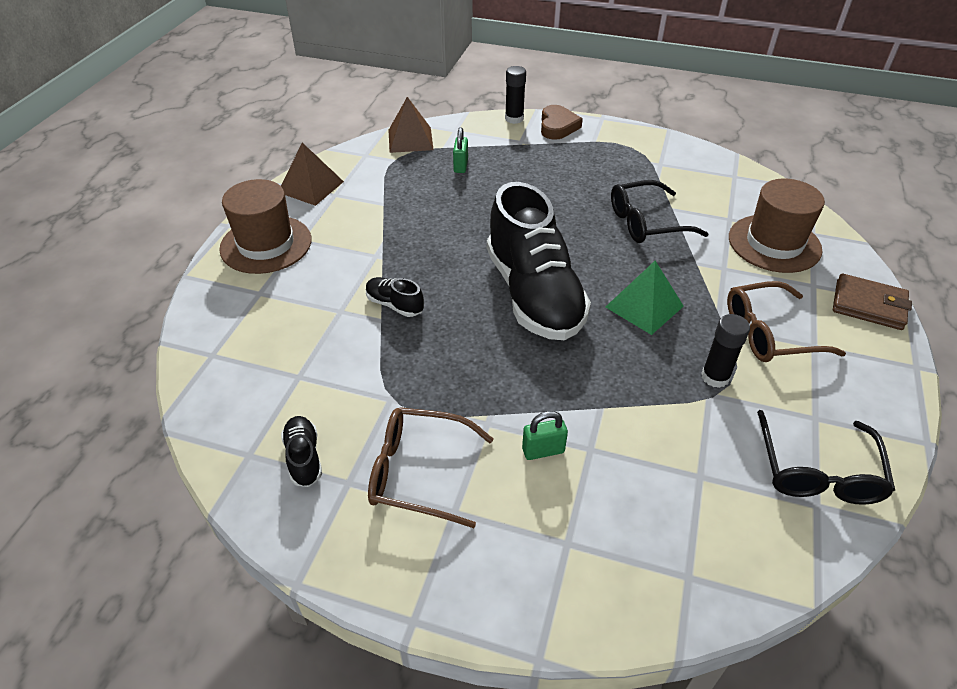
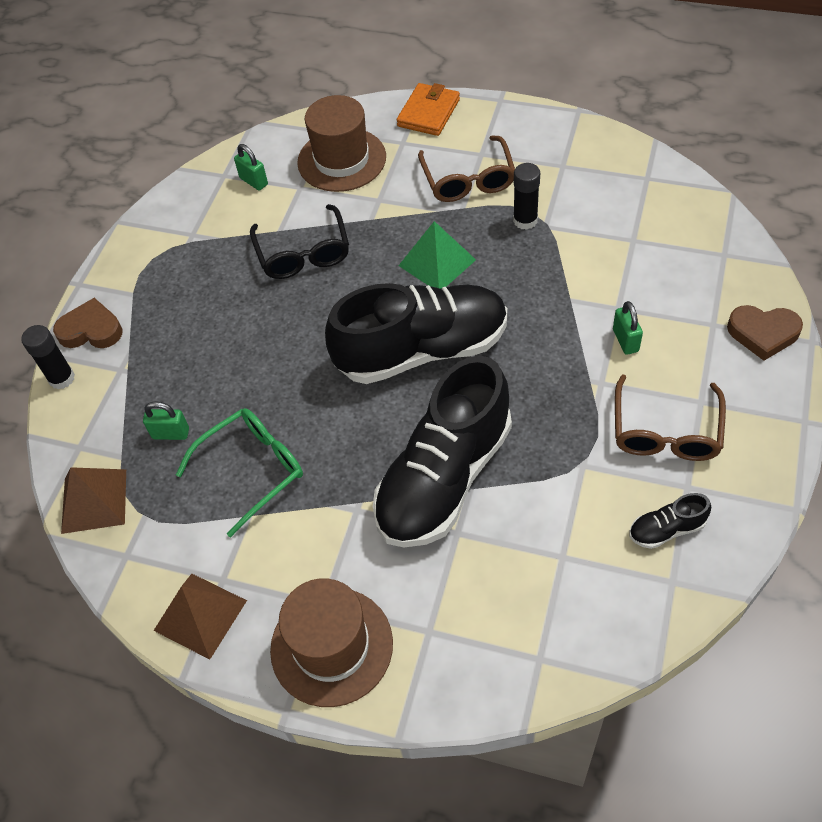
camera: 85 degrees left, 10 degrees up
(394, 305) = (444, 478): black shoe -> black shoe, size x2.50
(422, 203) = (251, 470): none -> green glasses
(552, 599) = (763, 333): none -> brown heart
(731, 192) = (254, 181): none -> green padlock
(817, 470) = (615, 172): black glasses -> none
(868, 305) = (428, 113): brown wallet -> orange wallet

